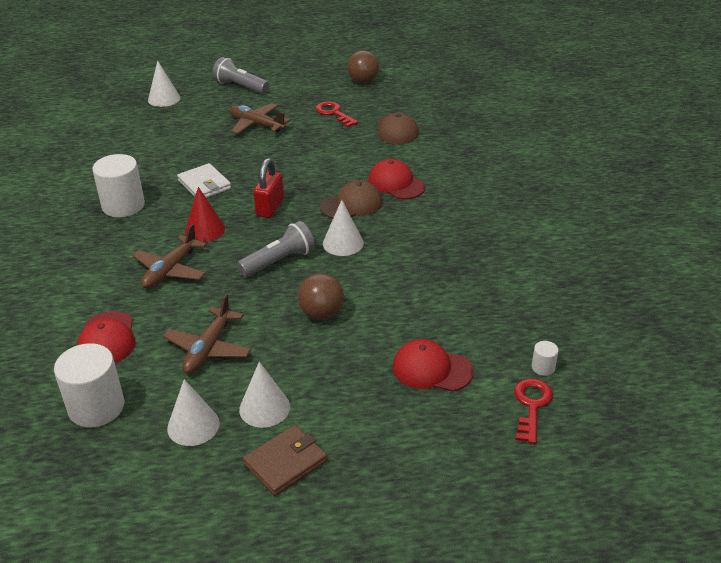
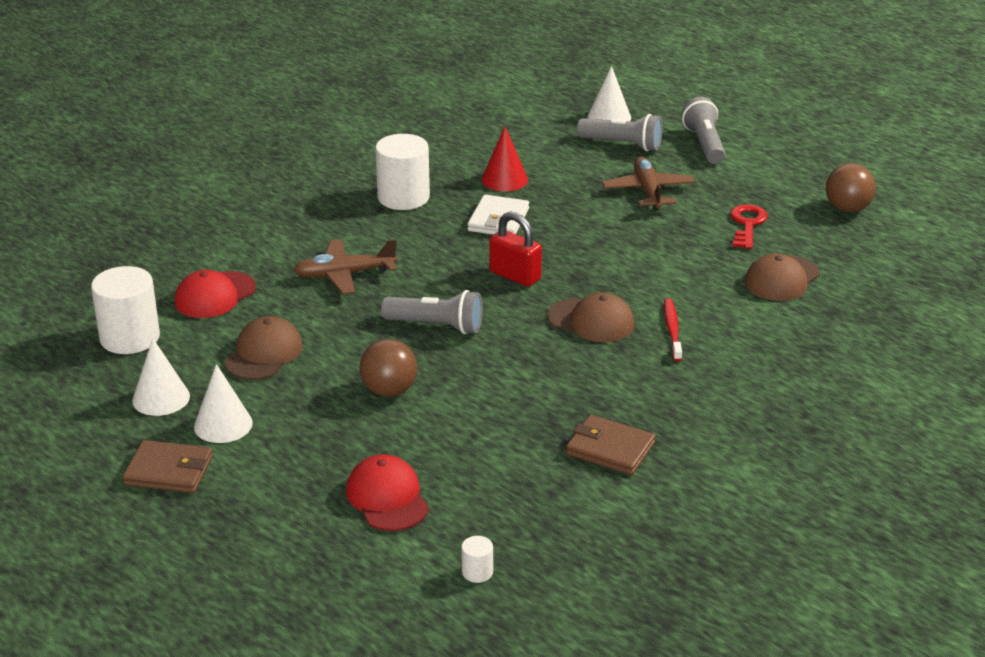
camera: 50 degrees right, 5 degrees down
(198, 109) = (622, 145): none -> grey flashlight
(204, 230) = (428, 259): red cone -> red cone (504, 179)
(208, 349) = (264, 354): brown plane -> brown cap
(270, 207) = (515, 276): red padlock -> red padlock turned 60 degrees clockwise
(343, 243) = (517, 348): white cone -> none
(396, 183) = (672, 330): red cap -> red toothbrush
(479, 259) = (610, 449): none -> brown wallet
(531, 406) = (407, 588): red key -> none

